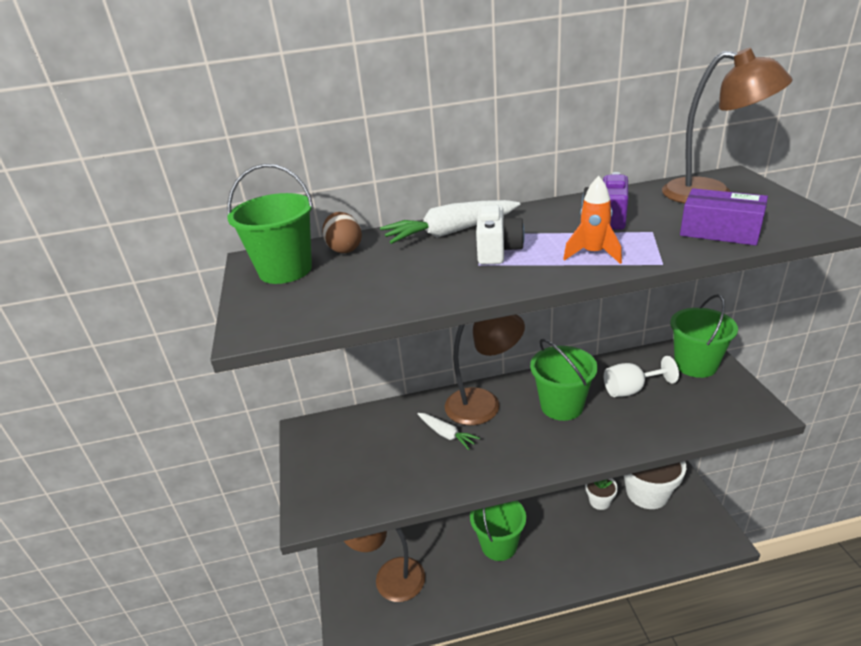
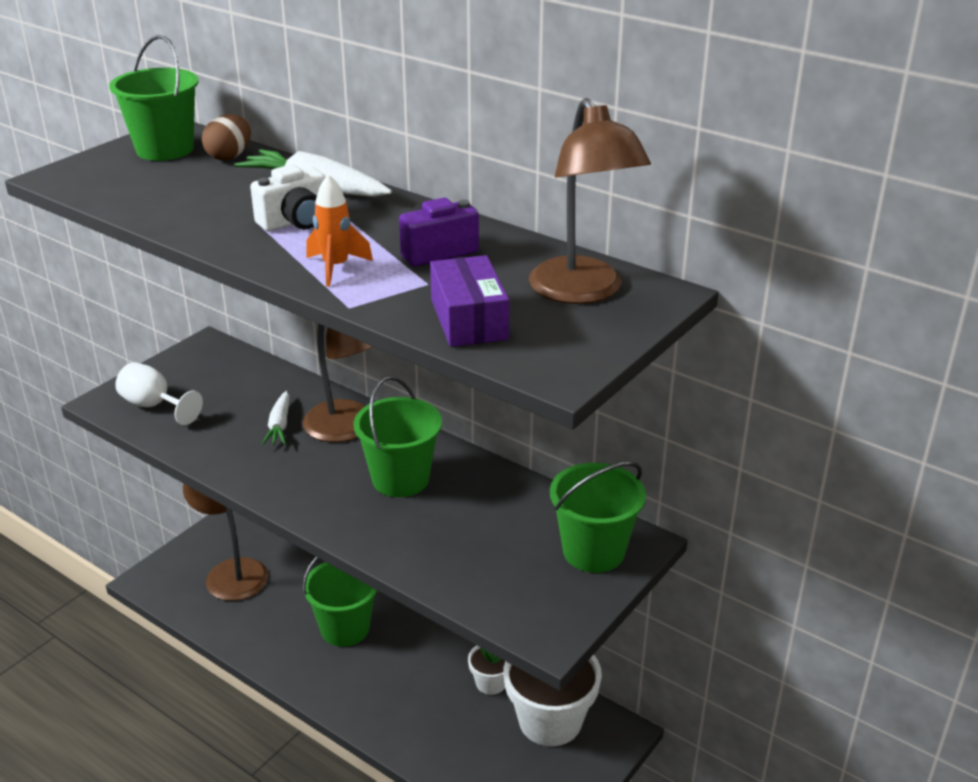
camera: 45 degrees right, 0 degrees up
(631, 389) = (484, 517): white goblet -> white goblet (154, 406)

